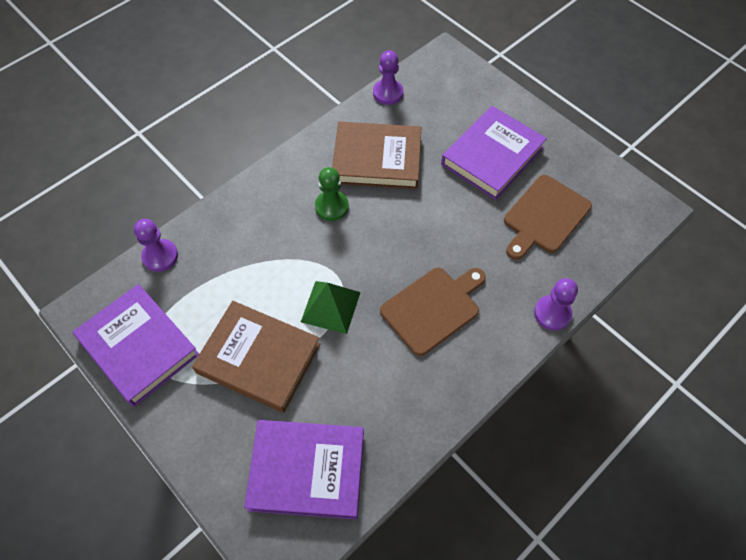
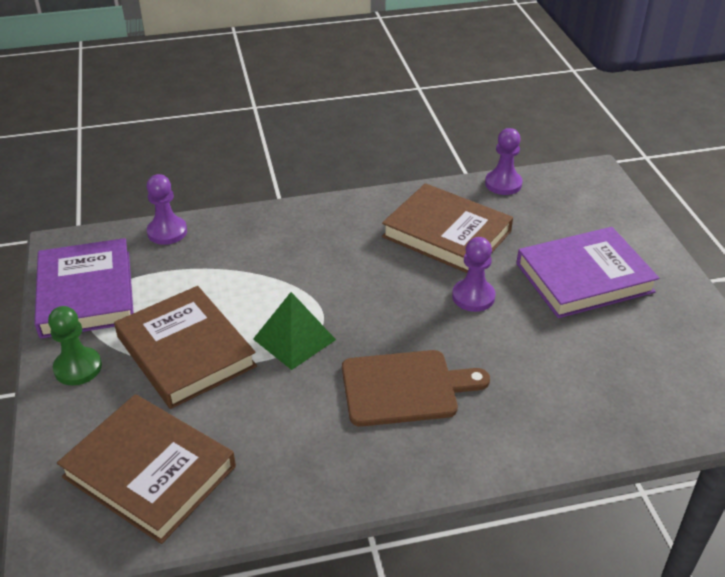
camera: 30 degrees right, 20 degrees down
(307, 470) = (149, 471): purple book -> brown book
(332, 206) = (366, 256): green pawn -> green pawn (78, 368)
(544, 216) = (608, 357): brown cutting board -> none
(552, 313) = (547, 455): purple pawn -> purple pawn (473, 297)

